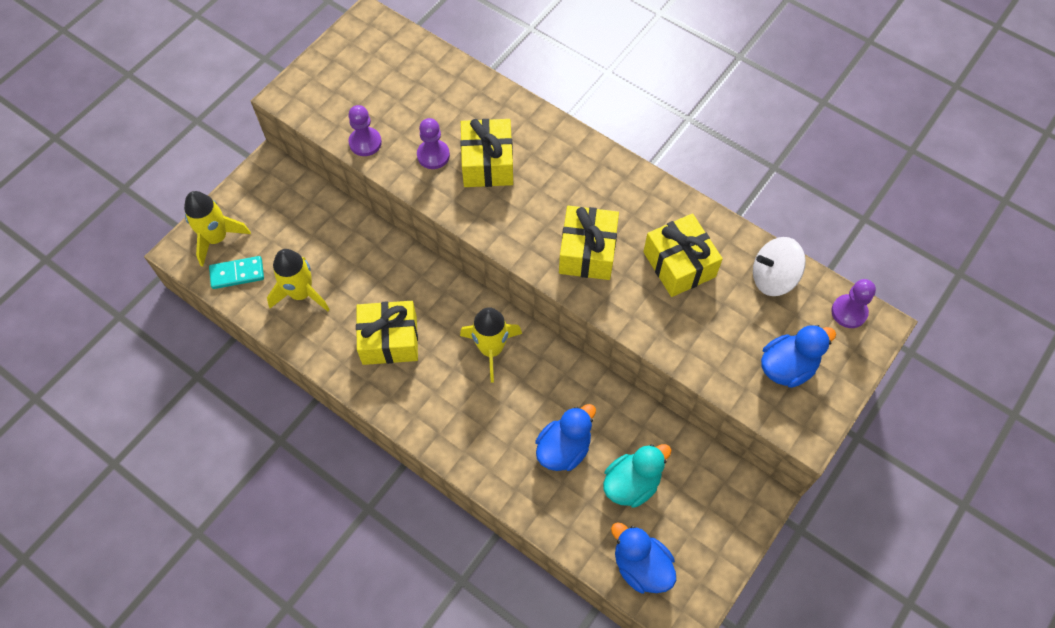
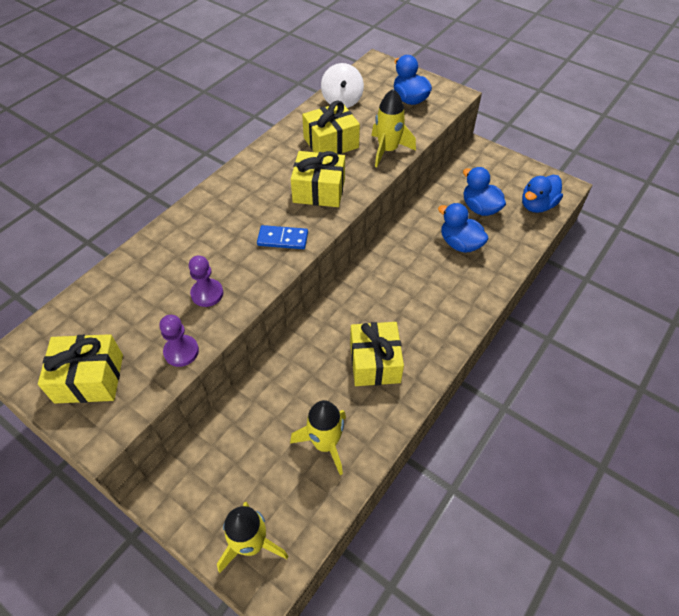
camera: 90 degrees left, 10 degrees down
(237, 274) = (299, 514): turquoise domino -> none
(487, 163) = (223, 253): yellow gift -> yellow gift (89, 378)
(491, 349) = (380, 288): yellow rocket -> yellow rocket (388, 150)
(507, 218) = (282, 239): none -> blue domino
(632, 483) = (480, 208): turquoise duck -> blue duck
(849, 312) = (367, 72): purple pawn -> none

